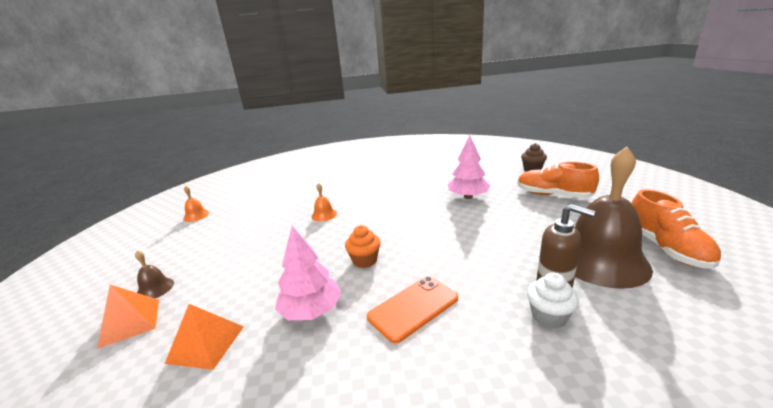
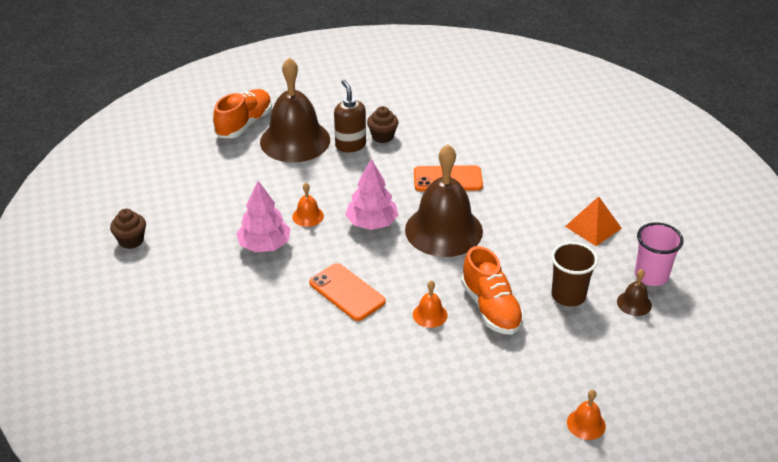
camera: 145 degrees left, 15 degrees up
(130, 322) = (651, 276): orange pyramid -> pink cup
(222, 267) = (568, 296): none -> brown cup
(311, 310) = (513, 212): pink tree -> pink tree (372, 223)
(365, 260) = (443, 230): orange cupcake -> brown bell
(386, 202) = (347, 292): none -> orange phone
(474, 219) = (308, 216): none -> orange bell
(548, 316) = (382, 136): white cupcake -> brown cupcake
(553, 195) = (198, 198): orange shoe -> orange shoe (491, 308)

